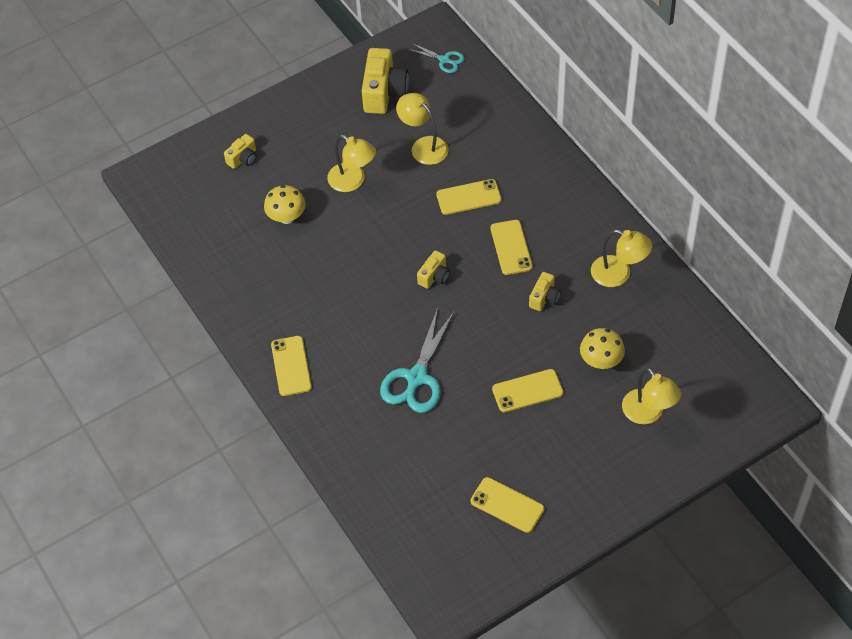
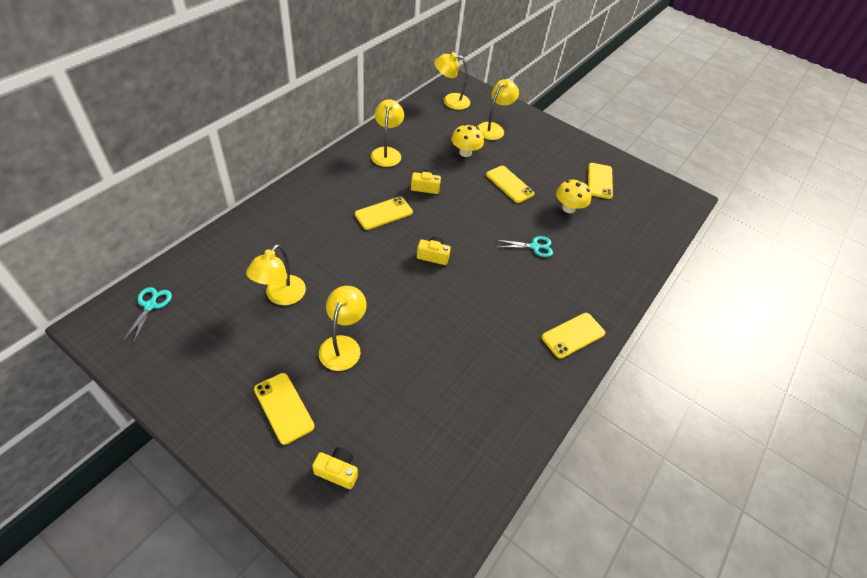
camera: 120 degrees left, 5 degrees down
(286, 217) = (409, 393): yellow mushroom -> yellow mushroom (568, 208)
(384, 92) = (206, 350): yellow camera -> none
(416, 378) = (534, 247): turquoise scissors -> turquoise scissors, size x0.54
(468, 197) = (337, 250): yellow phone -> yellow phone (284, 408)
(725, 379) = (450, 100): none -> yellow lamp

